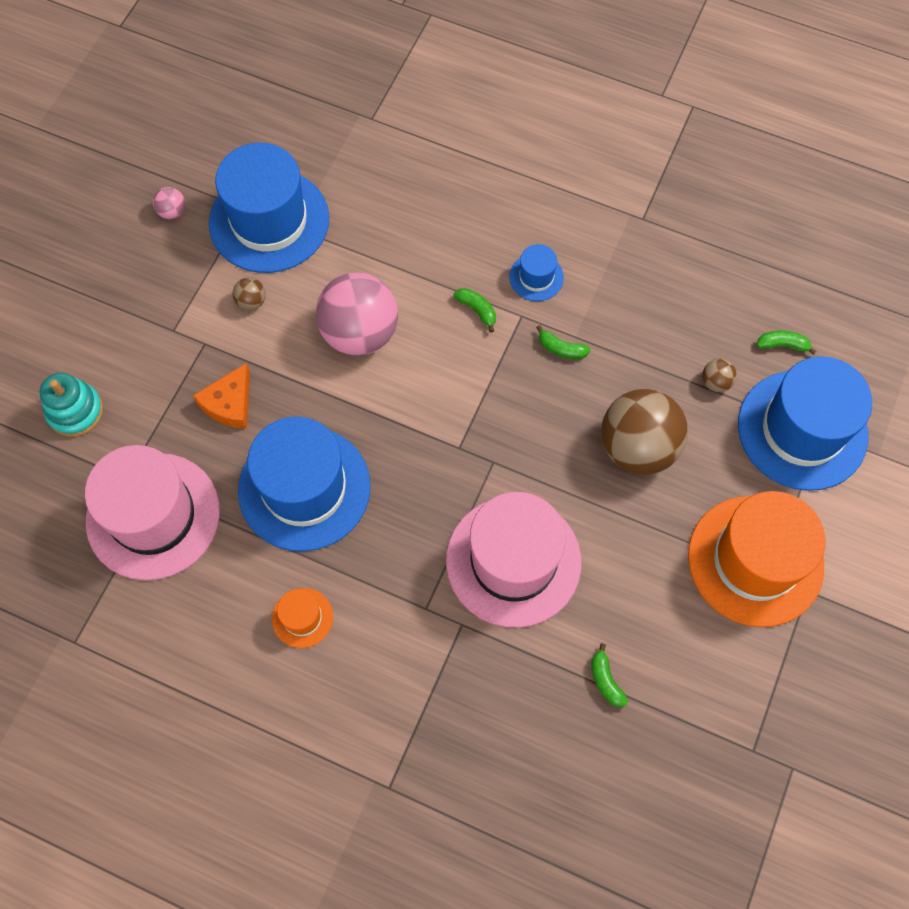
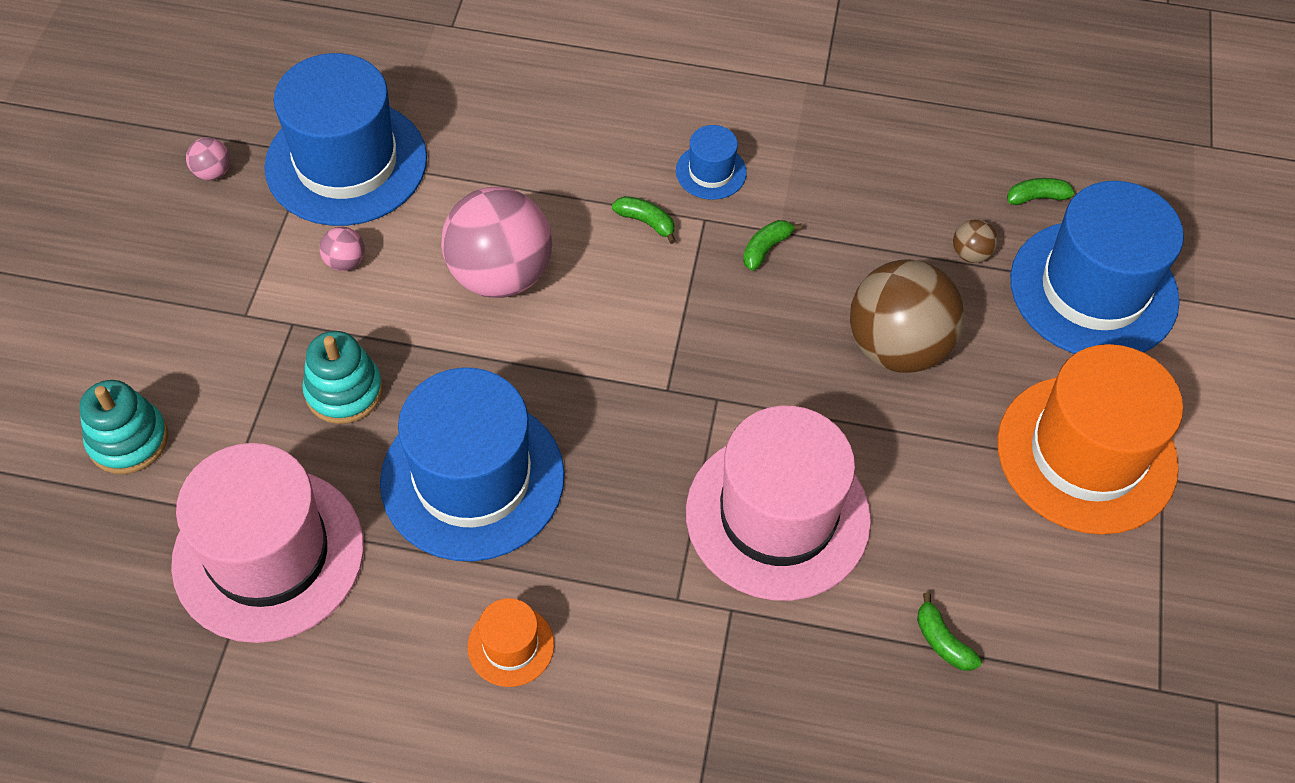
camera: 15 degrees left, 10 degrees down
(229, 403) = (344, 391): orange cheese -> turquoise stacking toy
(251, 301) = (345, 262): brown ball -> pink ball
(561, 348) = (766, 248): green banana -> green banana turned 120 degrees clockwise

